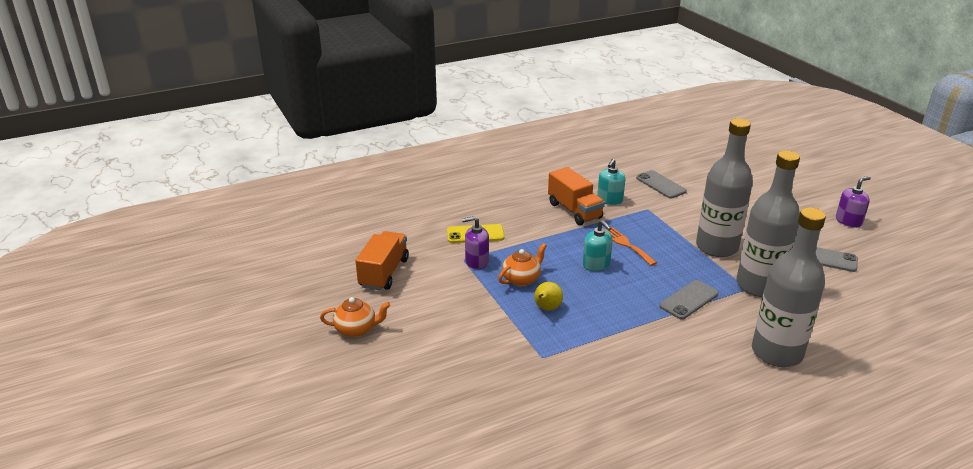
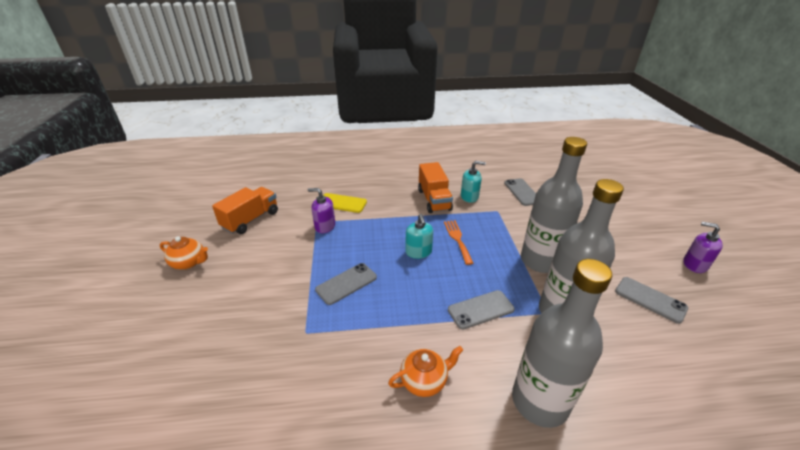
camera: 20 degrees right, 5 degrees up
(521, 279) = (347, 250): orange teapot -> orange teapot (424, 380)
(547, 308) = (346, 283): yellow pear -> grey phone
(609, 200) = (469, 197): turquoise soap dispenser -> turquoise soap dispenser turned 135 degrees counterclockwise
(848, 221) = (694, 264): purple soap dispenser -> purple soap dispenser turned 135 degrees counterclockwise

